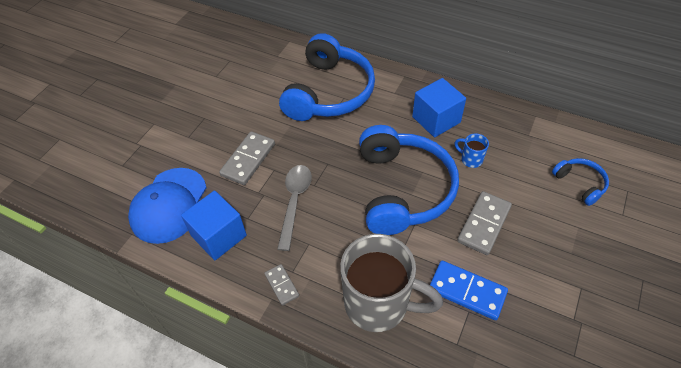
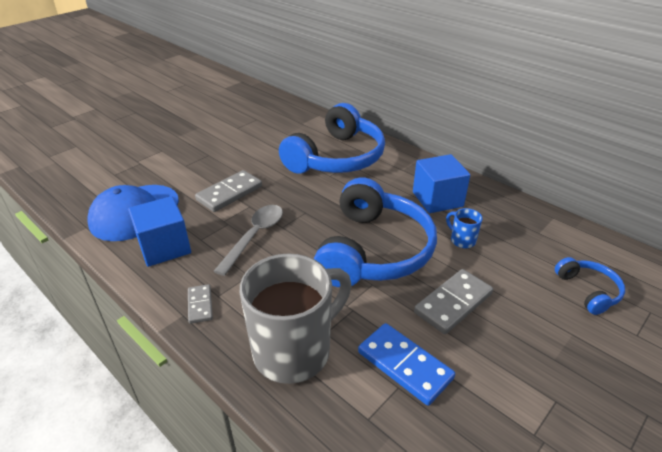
camera: 15 degrees right, 15 degrees down
(379, 304) = (295, 350): grey mug -> grey mug turned 75 degrees counterclockwise

